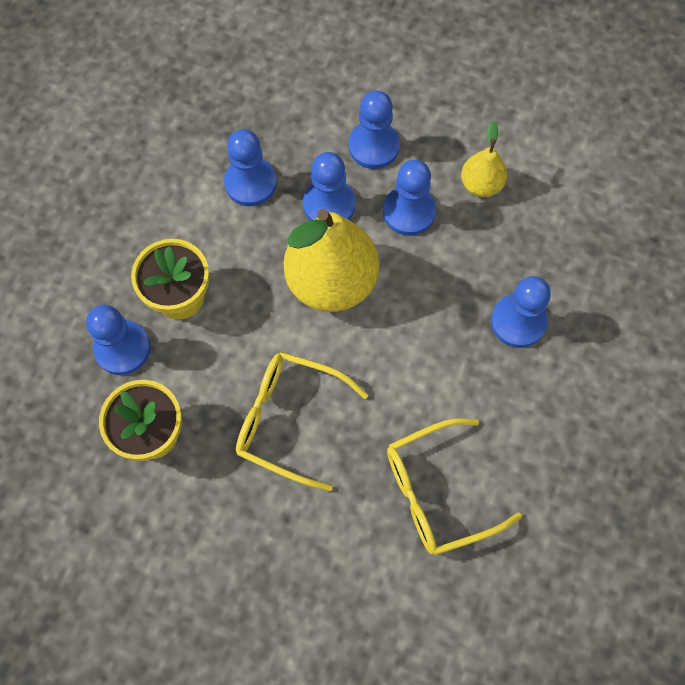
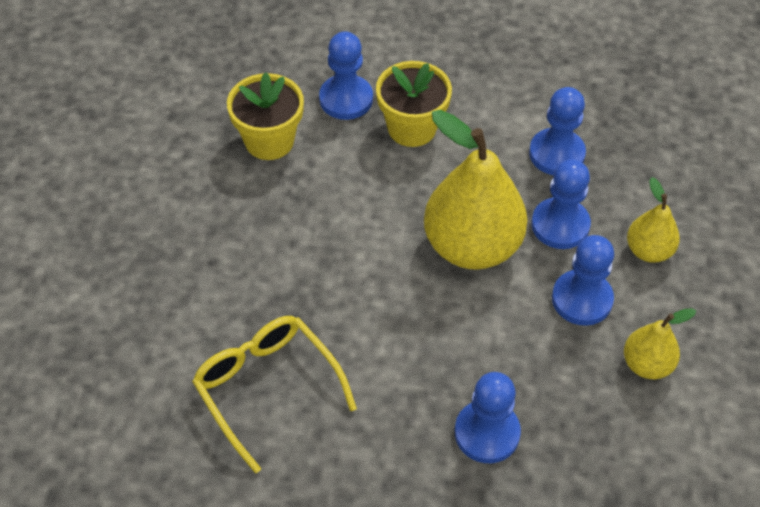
camera: 75 degrees right, 15 degrees down
(289, 420) = (311, 242): yellow glasses -> none
(374, 146) = (648, 250): blue pawn -> yellow pear

